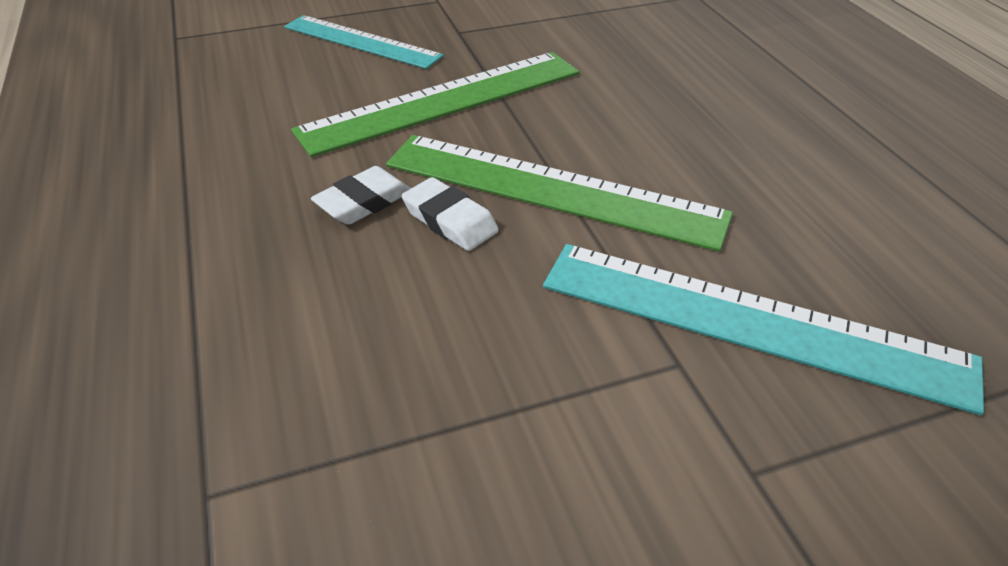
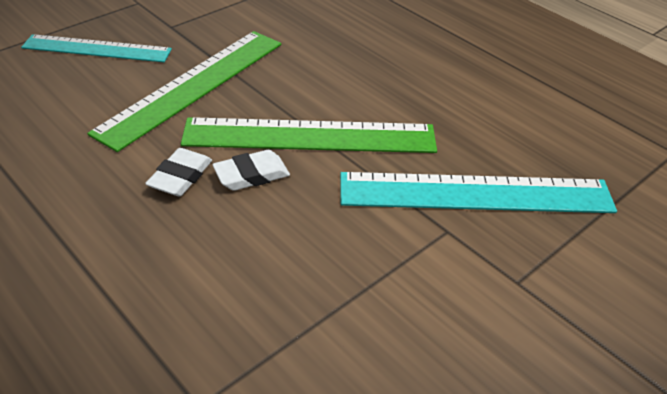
camera: 25 degrees left, 0 degrees up
(450, 220) = (251, 175): white eraser -> white eraser turned 45 degrees counterclockwise

